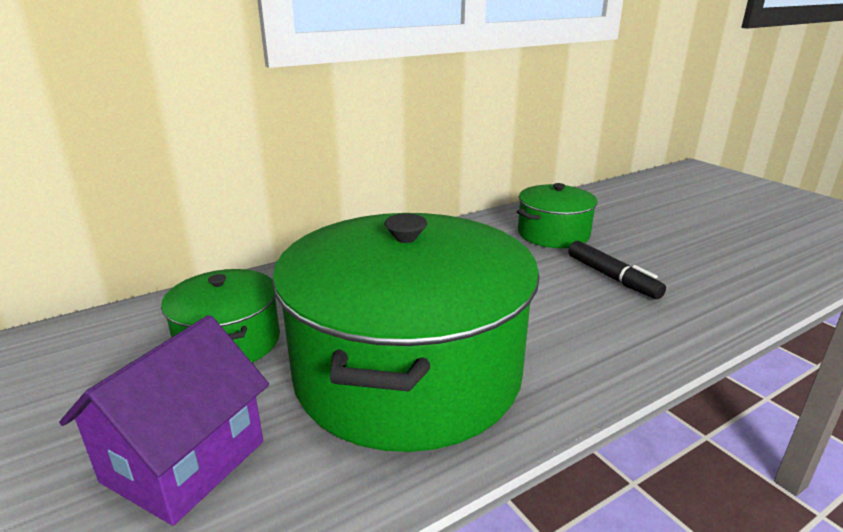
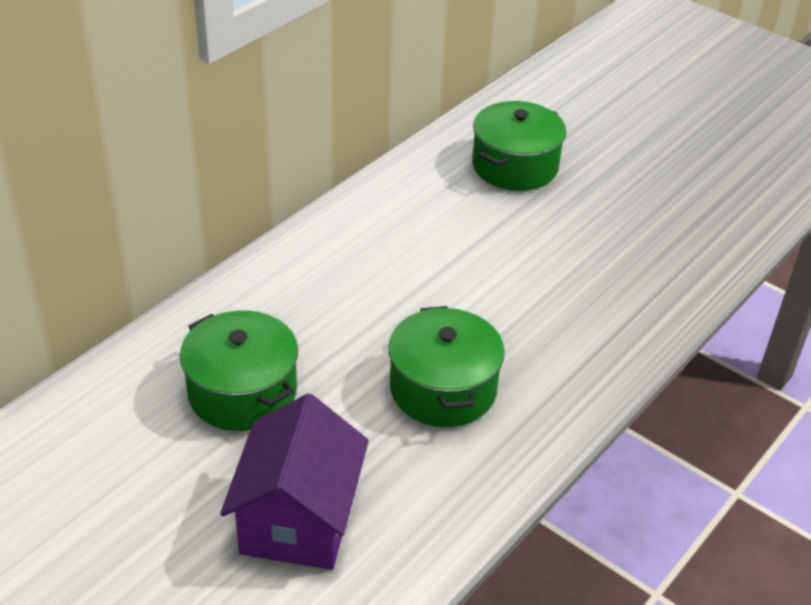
camera: 20 degrees left, 15 degrees up
(408, 372) = (443, 389): green pot -> green pot, size x0.48
(612, 277) = (597, 226): black marker -> none

